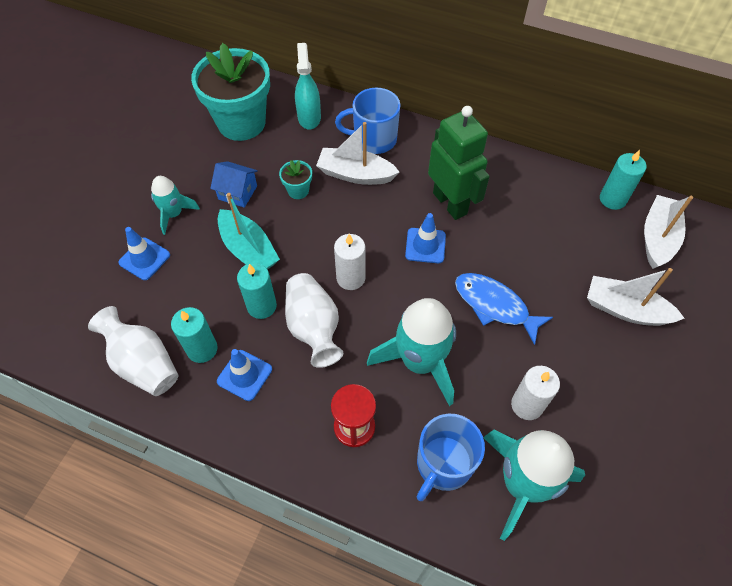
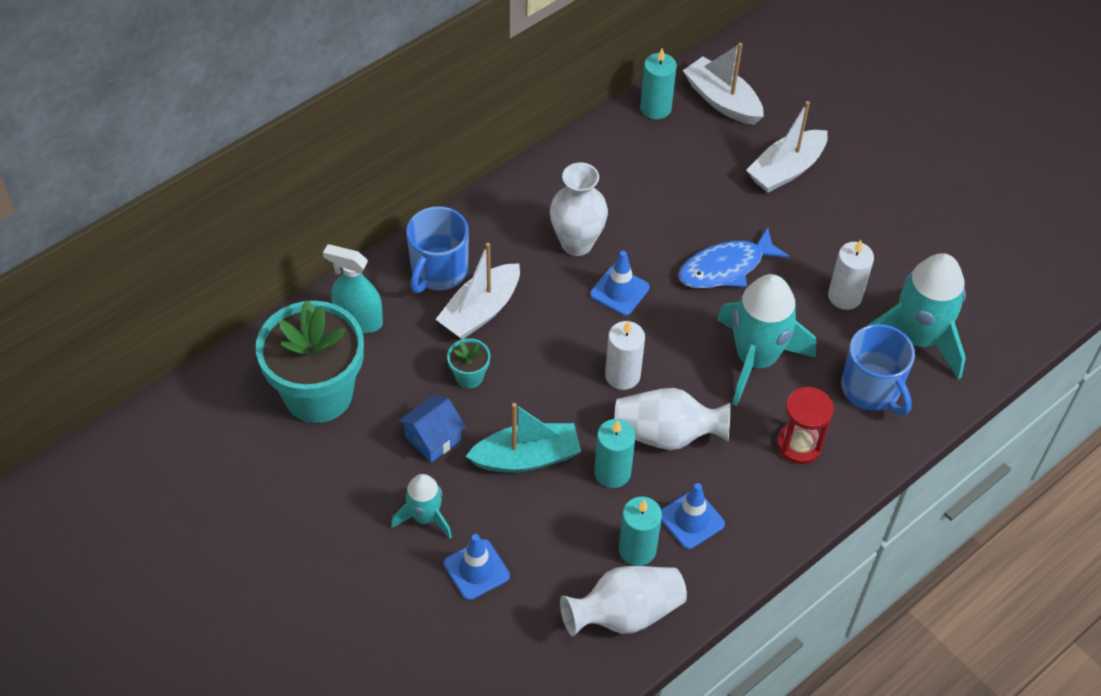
camera: 65 degrees left, 5 degrees down
(450, 203) = (577, 243): green robot -> white vase

